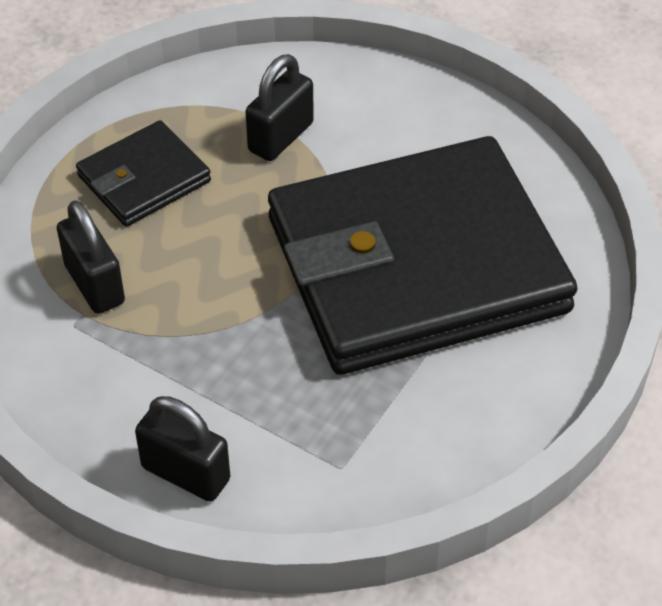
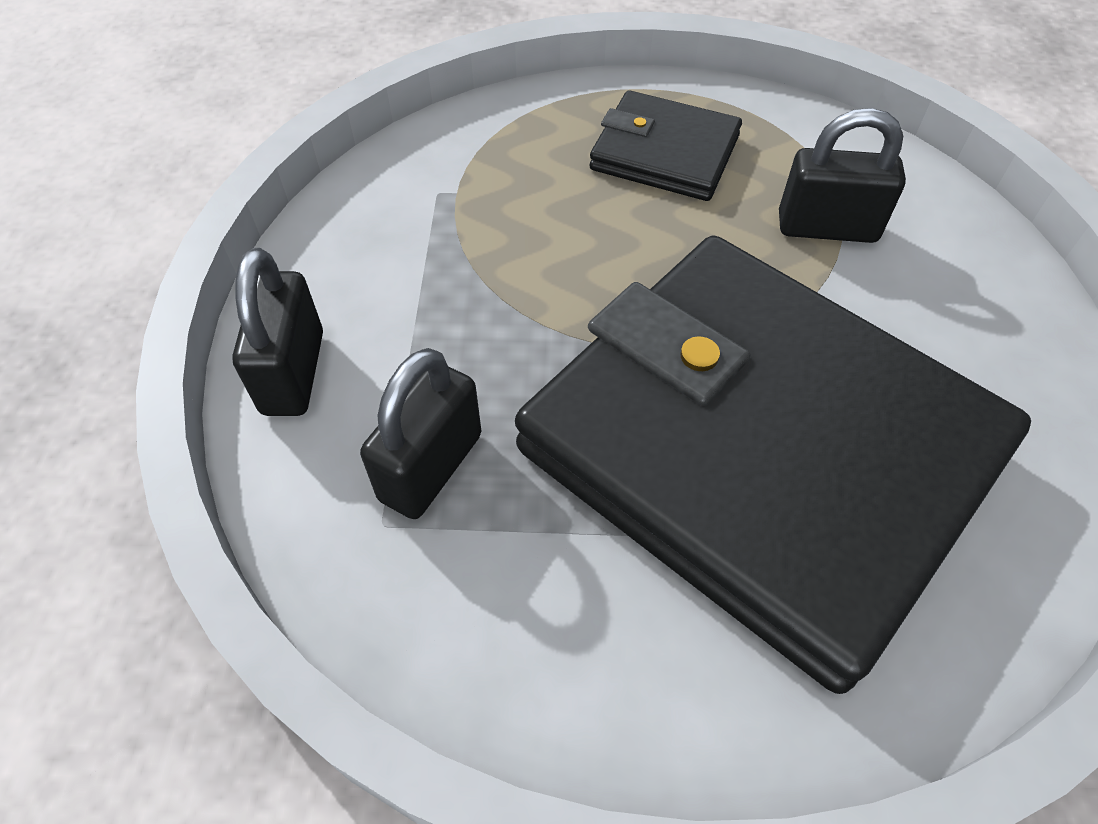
camera: 60 degrees right, 5 degrees up
(94, 284) = (499, 183): black padlock -> black padlock (431, 467)

